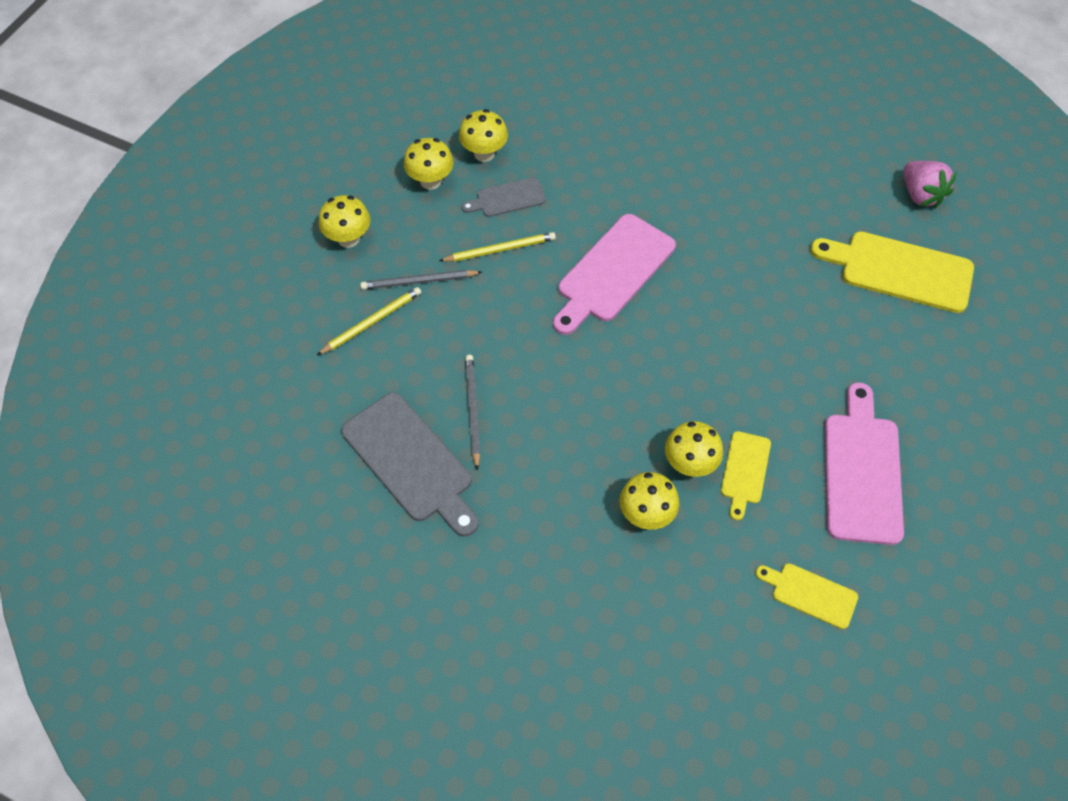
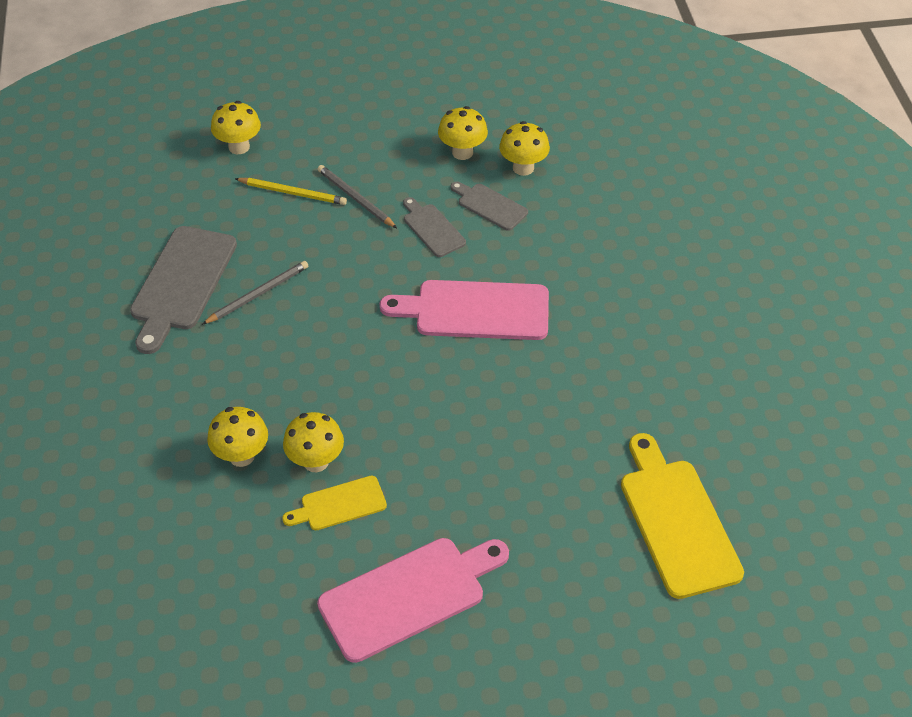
camera: 55 degrees right, 10 degrees down
(348, 238) = (360, 138): yellow mushroom -> yellow mushroom (239, 147)
(500, 249) = (432, 228): yellow pencil -> grey cutting board
(810, 594) = (245, 614): yellow cutting board -> none
(920, 195) = (793, 496): pink strawberry -> none

